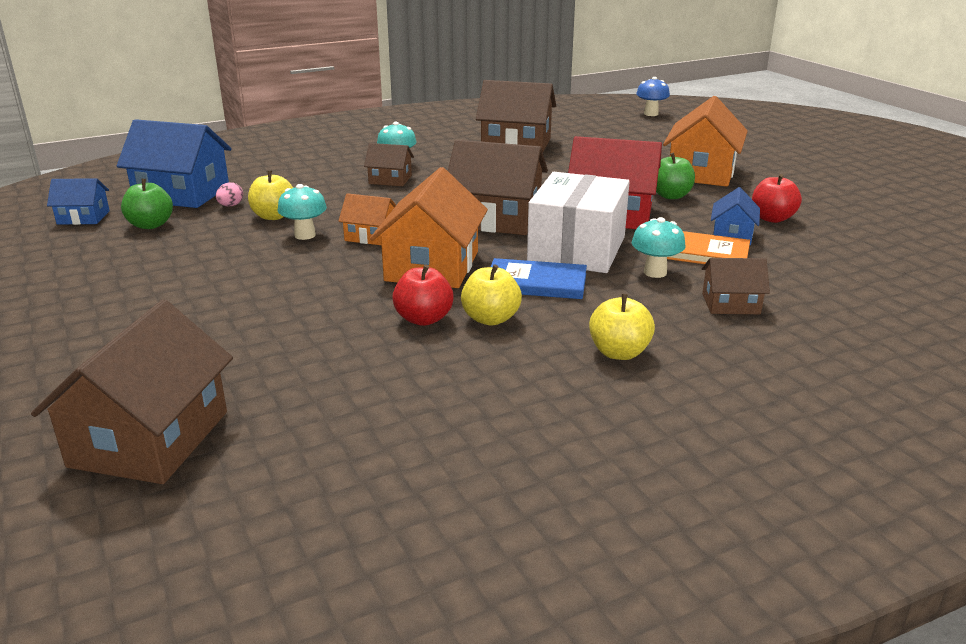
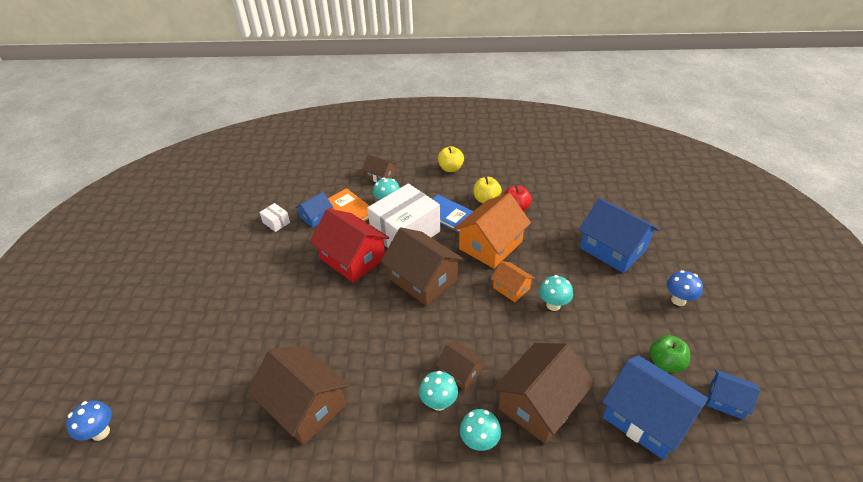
camera: 150 degrees left, 15 degrees up
(113, 275) = (678, 300): none -> blue mushroom
(150, 439) = (637, 184): brown house -> brown house (539, 404)
(218, 307) = (613, 249): none -> blue house
(230, 206) = (602, 374): pink egg -> none
(274, 216) = (570, 341): yellow apple -> none
(346, 159) = (479, 442): none -> turquoise mushroom
(670, 196) = (295, 265): green apple -> none
(701, 172) = (235, 287): orange house -> none
(772, 218) = (276, 222): red apple -> white box

